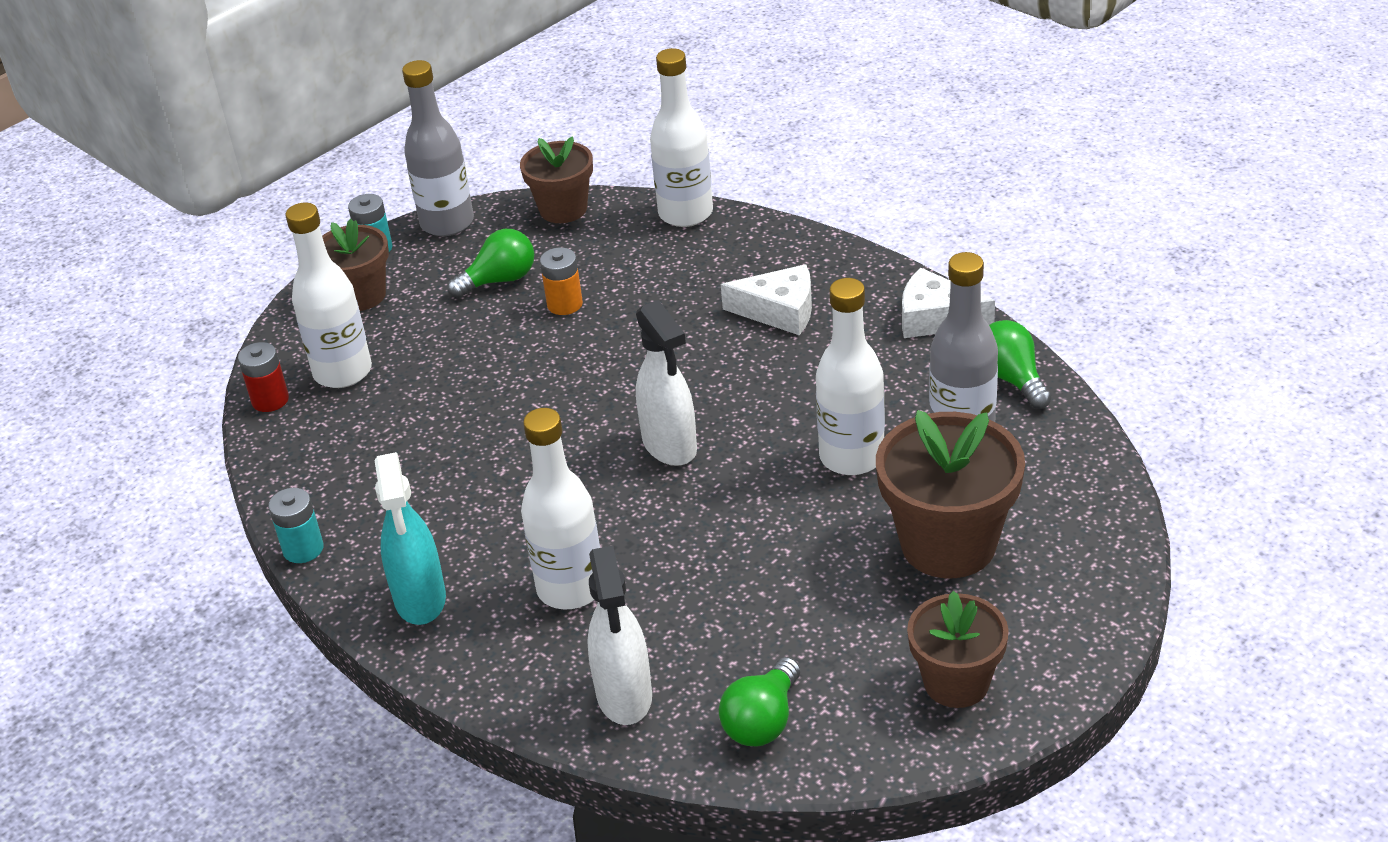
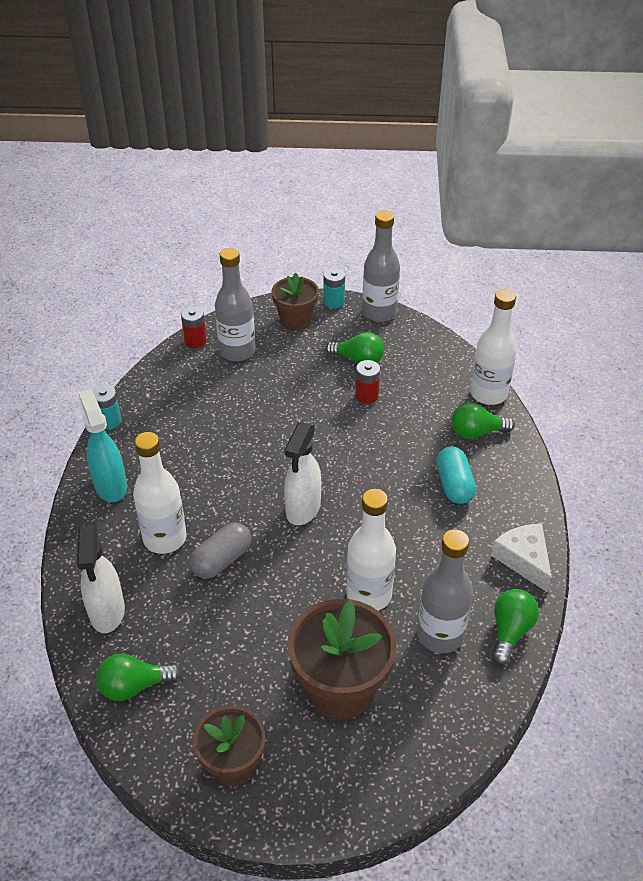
camera: 45 degrees right, 5 degrees up
(343, 372) = (237, 351): white bottle -> grey bottle
(420, 600) = (110, 486): turquoise spray bottle -> turquoise spray bottle turned 120 degrees clockwise
(563, 209) = (437, 346): brown flower pot -> none
(565, 304) = (366, 395): orange battery -> red battery
(624, 696) = (107, 612): white spray bottle -> white spray bottle turned 45 degrees counterclockwise
(664, 553) = (222, 560): none -> grey capsule
(728, 253) = (476, 432): none -> green light bulb
(779, 311) = (454, 485): white cheese -> turquoise capsule

